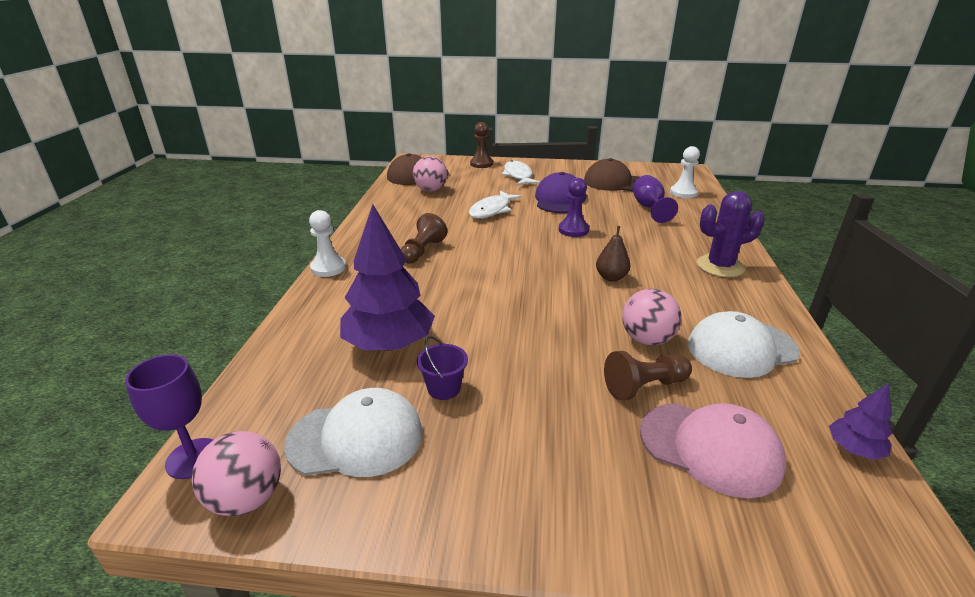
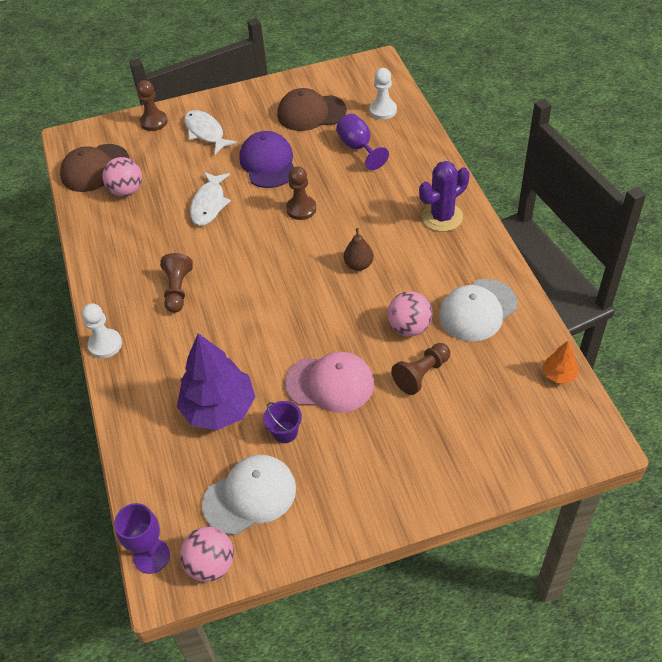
camera: 20 degrees left, 20 degrees up
(573, 230) = (301, 209): purple pawn -> brown pawn
(710, 448) = (476, 409): pink cap -> pink cap (330, 383)
(854, 449) = (559, 374): purple tree -> orange tree

